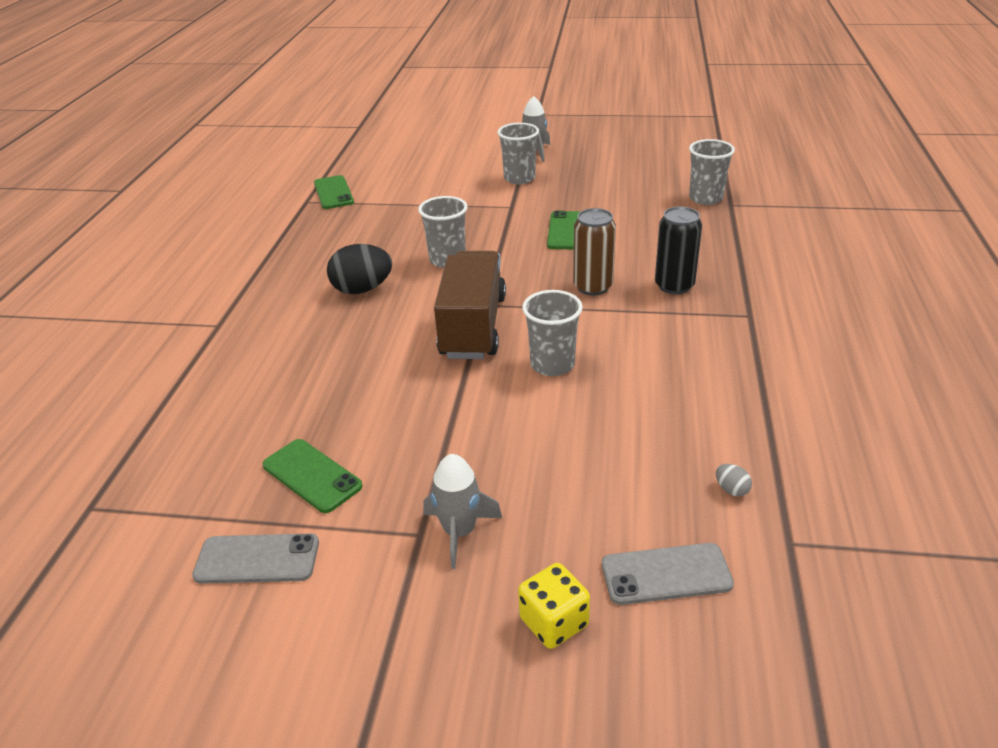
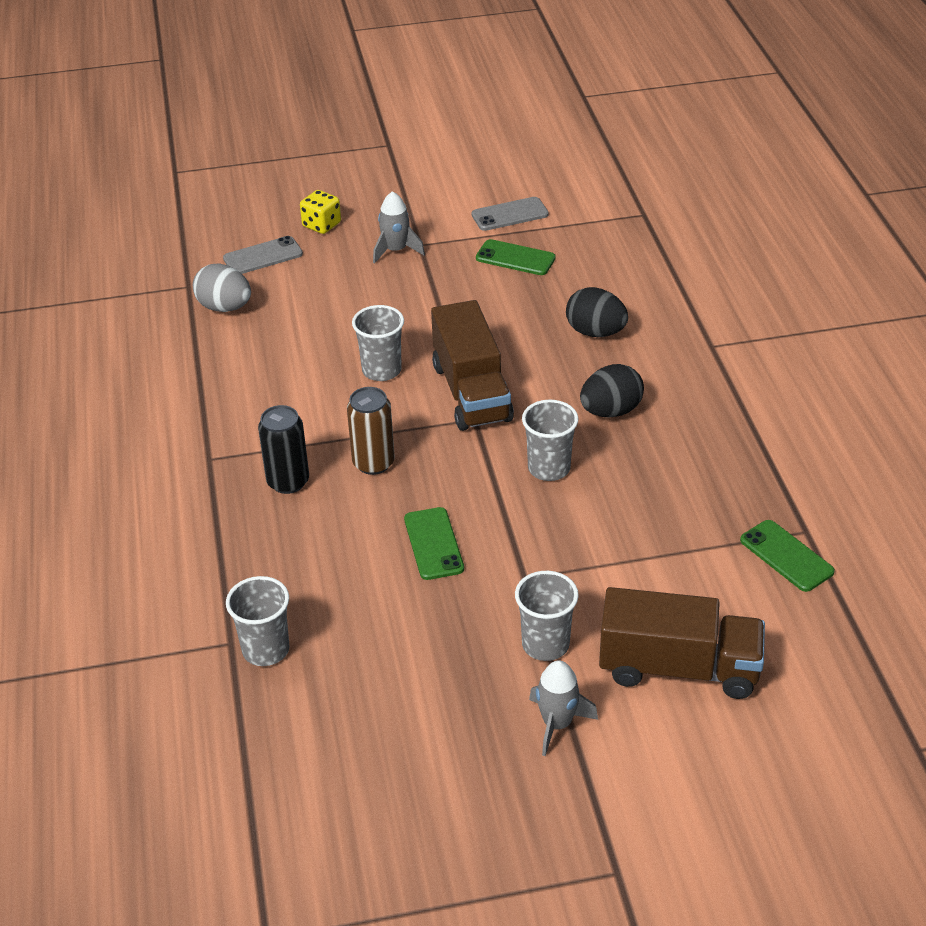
camera: 160 degrees right, 5 degrees up
(308, 360) = (595, 332): none -> black egg
(449, 161) = (679, 668): none -> brown truck
(731, 489) = (225, 307): grey egg -> grey egg, size x2.36

